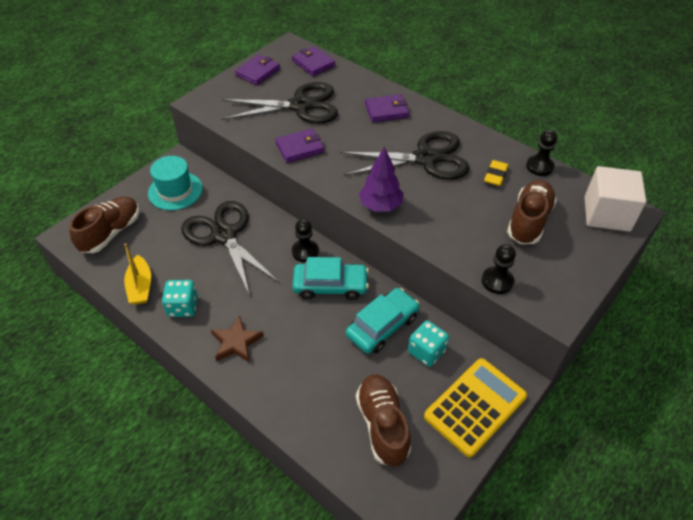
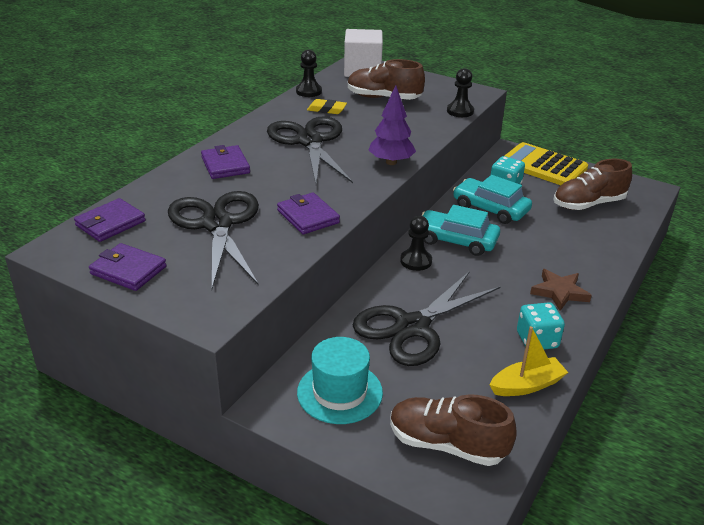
camera: 100 degrees left, 15 degrees down
(330, 285) = (456, 240): turquoise car -> turquoise car turned 60 degrees counterclockwise

